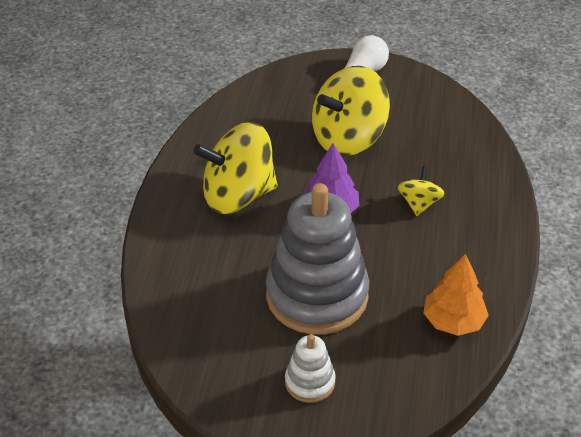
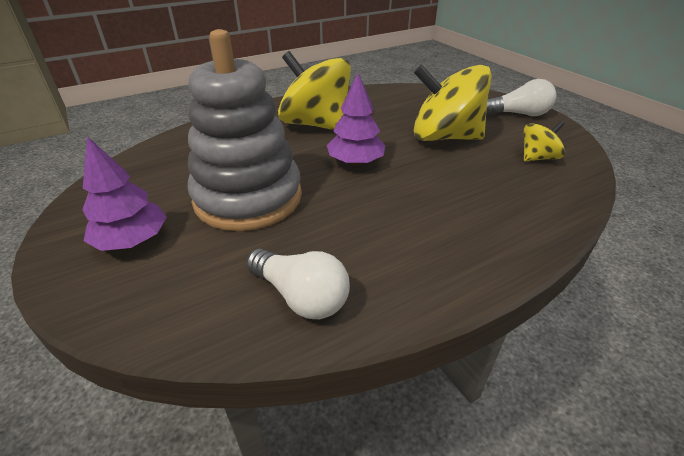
camera: 50 degrees right, 5 degrees down
(310, 382) = (132, 240): white stacking toy -> purple tree
(419, 204) = (431, 199): yellow spinning top -> yellow spinning top (537, 158)
(453, 321) = (301, 296): orange tree -> white light bulb

